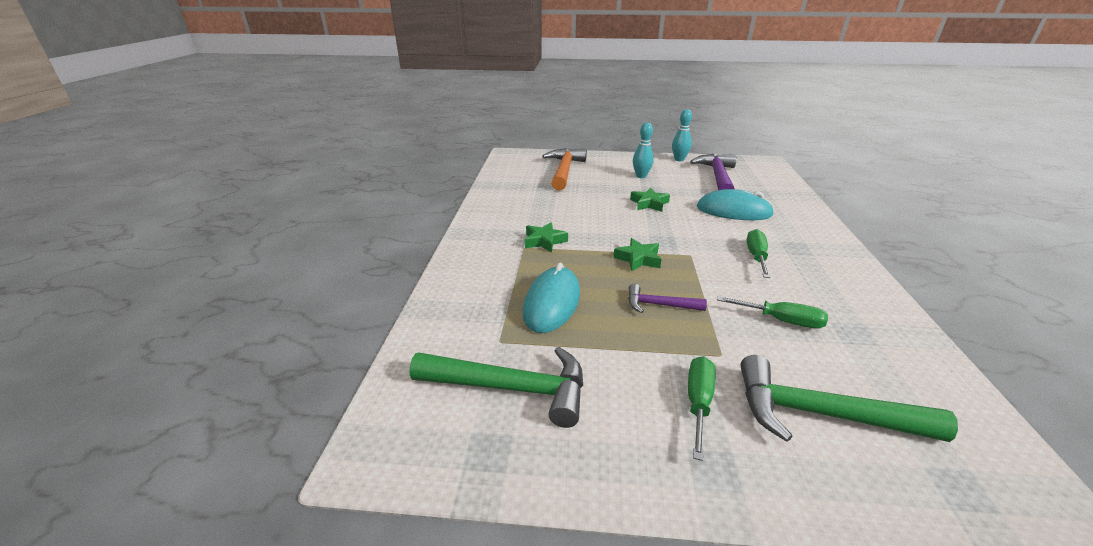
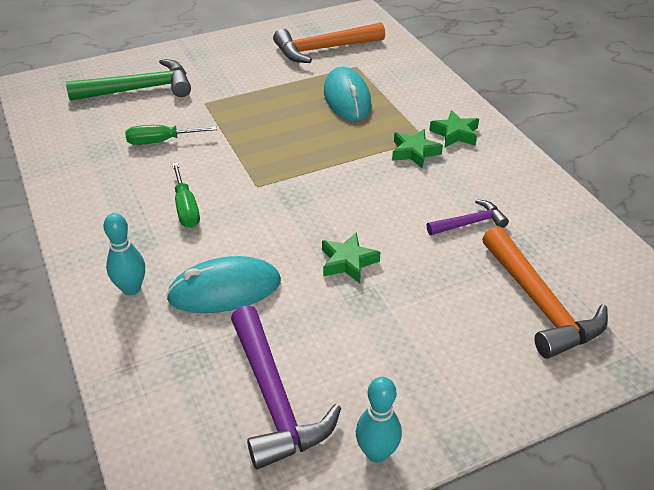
camera: 150 degrees right, 10 degrees up
(511, 388) = (324, 49): green hammer -> orange hammer
(638, 259) = (306, 162): green star -> green star (455, 134)
(641, 176) = (407, 340): turquoise bowling pin -> turquoise bowling pin (131, 288)
(659, 305) = (263, 123): purple hammer -> purple hammer (469, 223)
(698, 402) = (213, 74): green screwdriver -> none

